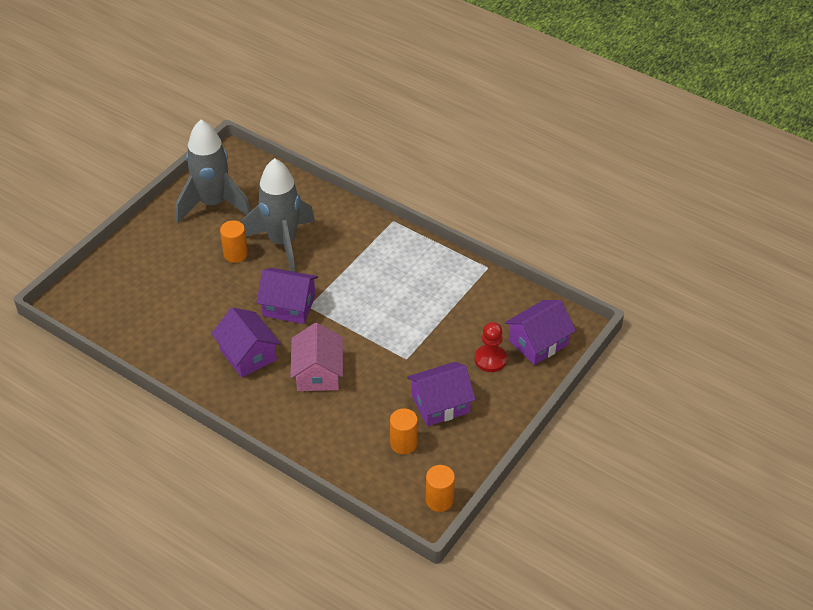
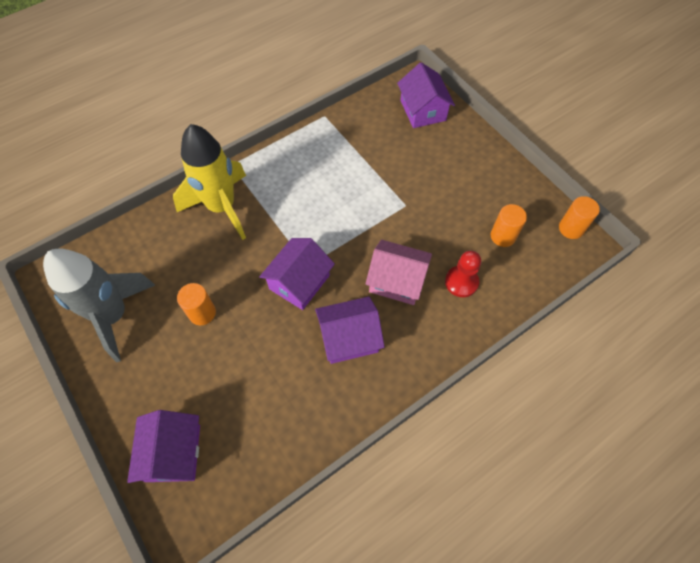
camera: 70 degrees left, 15 degrees up
(282, 243) = (209, 264): grey rocket -> none
(343, 230) = (222, 207): none -> yellow rocket
(440, 404) = (466, 196): purple house -> purple house (173, 453)
(490, 359) = (429, 146): red pawn -> red pawn (461, 282)

